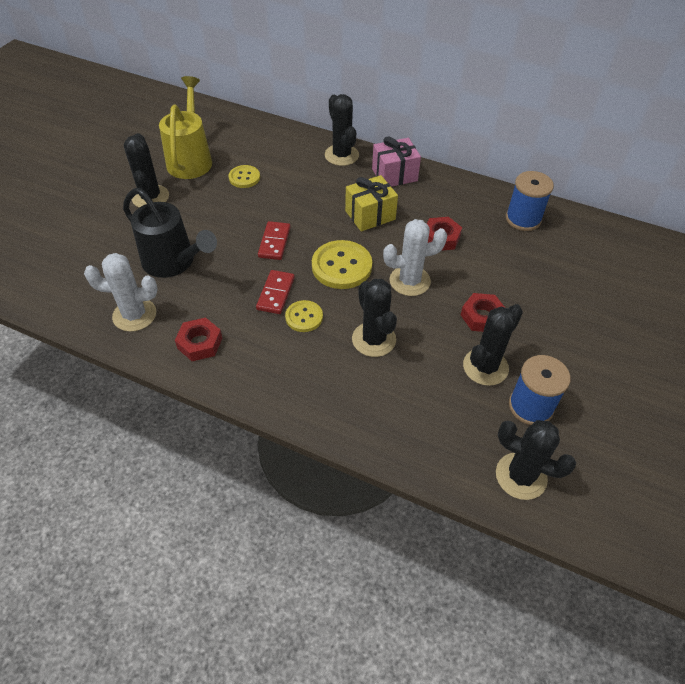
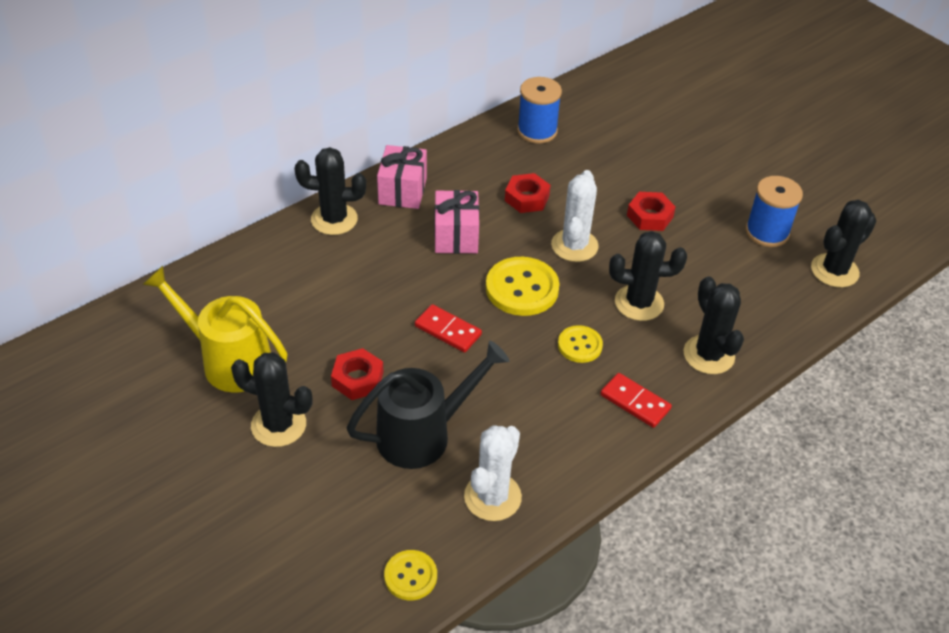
camera: 65 degrees left, 5 degrees down
(200, 343) = (571, 446): red nut -> red nut (357, 379)
(244, 177) = (309, 319): yellow button -> yellow button (410, 576)
(275, 293) = (531, 357): red domino -> red domino (635, 402)
(370, 215) = (456, 236): yellow gift -> pink gift
(485, 367) = (711, 241): black cactus -> black cactus (708, 355)

